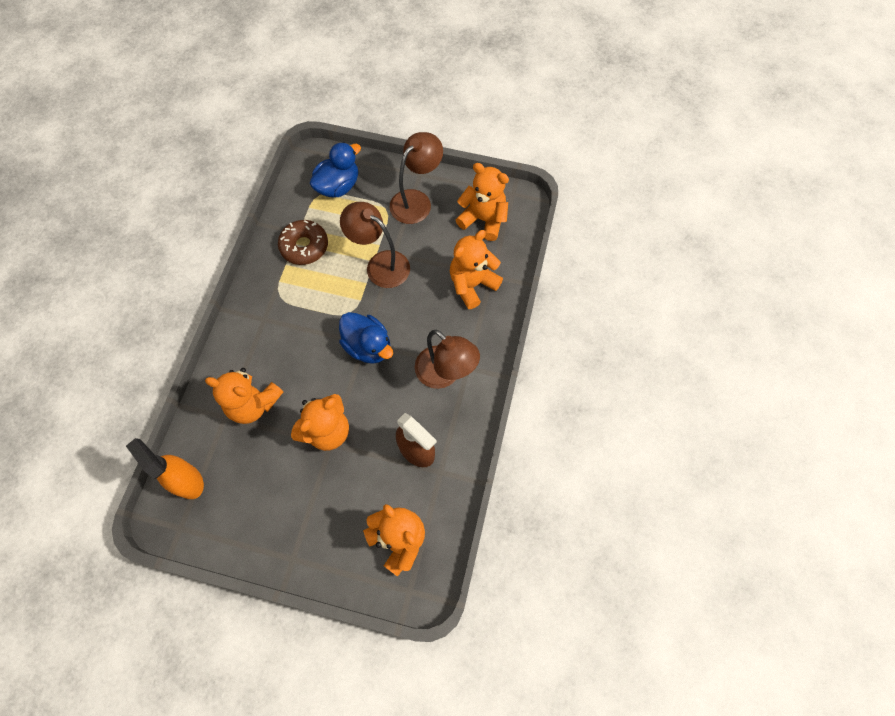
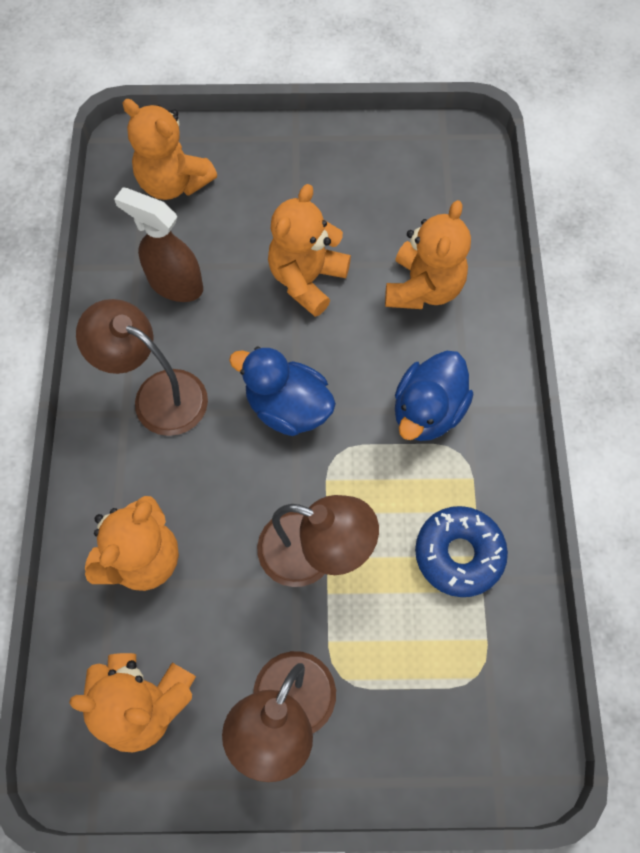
camera: 165 degrees right, 0 degrees up
(187, 480) = (463, 183): orange spray bottle -> none
(253, 404) = (423, 288): orange teddy bear -> orange teddy bear turned 105 degrees clockwise
(304, 246) = (458, 554): brown donut -> blue donut
(338, 186) = (450, 704): blue duck -> blue duck (427, 411)

